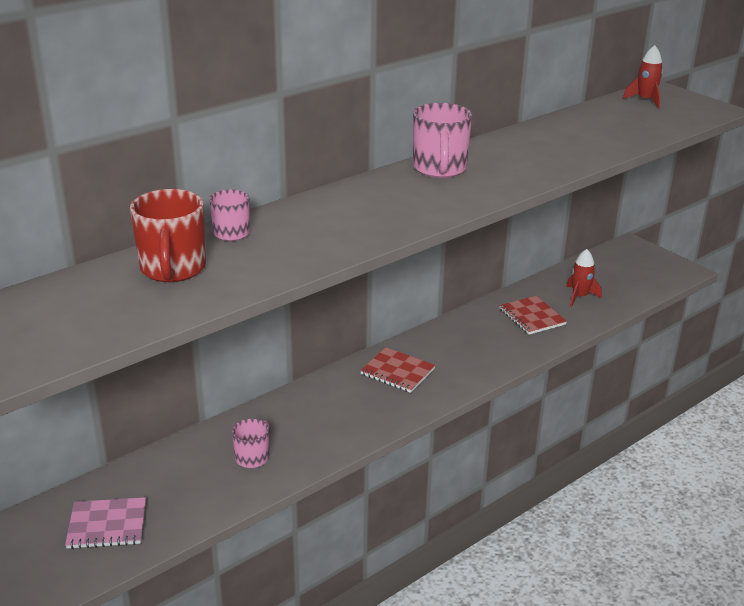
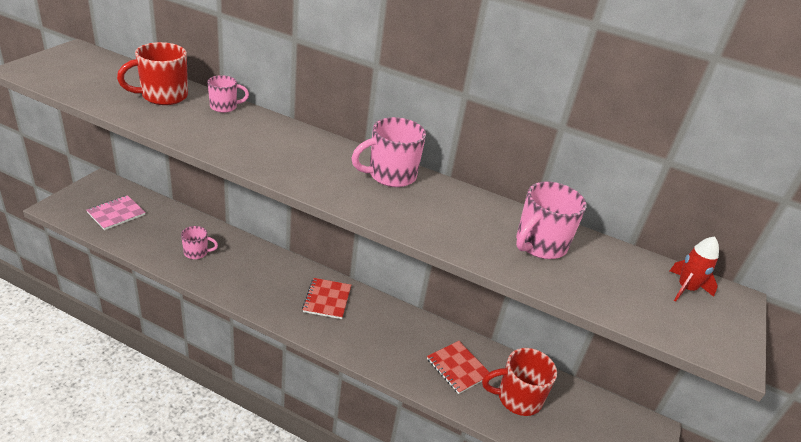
camera: 60 degrees right, 5 degrees up
(107, 525) = (116, 214): pink notebook -> pink notebook turned 75 degrees clockwise
(532, 317) = (458, 368): red notebook -> red notebook turned 75 degrees counterclockwise
(576, 134) = (539, 245): none -> pink mug
(579, 297) = (517, 398): red rocket -> red mug

